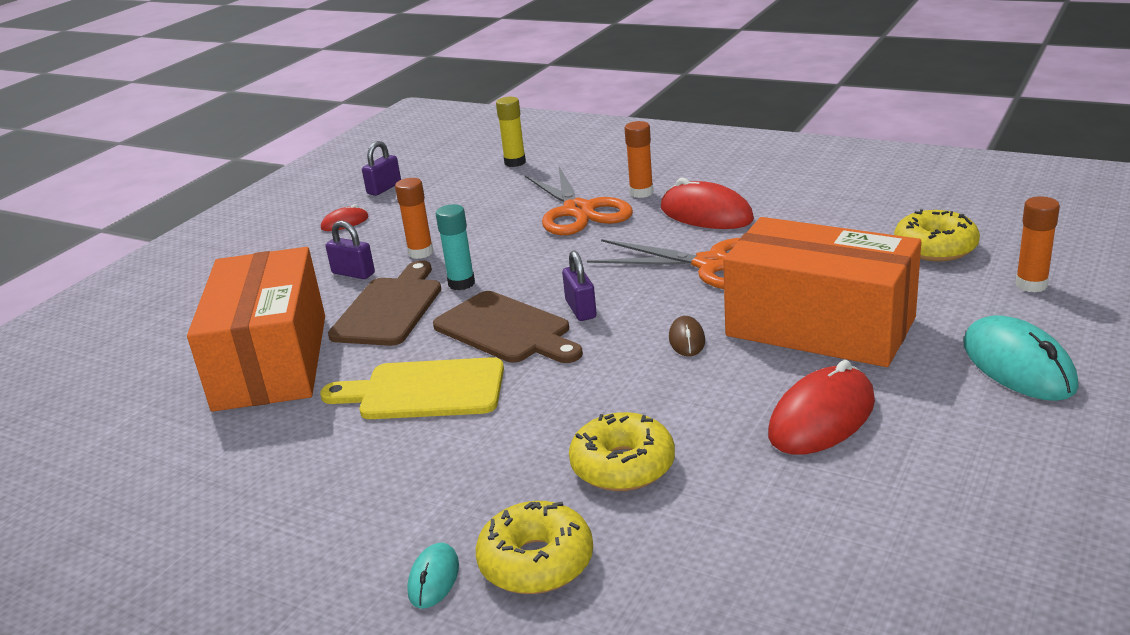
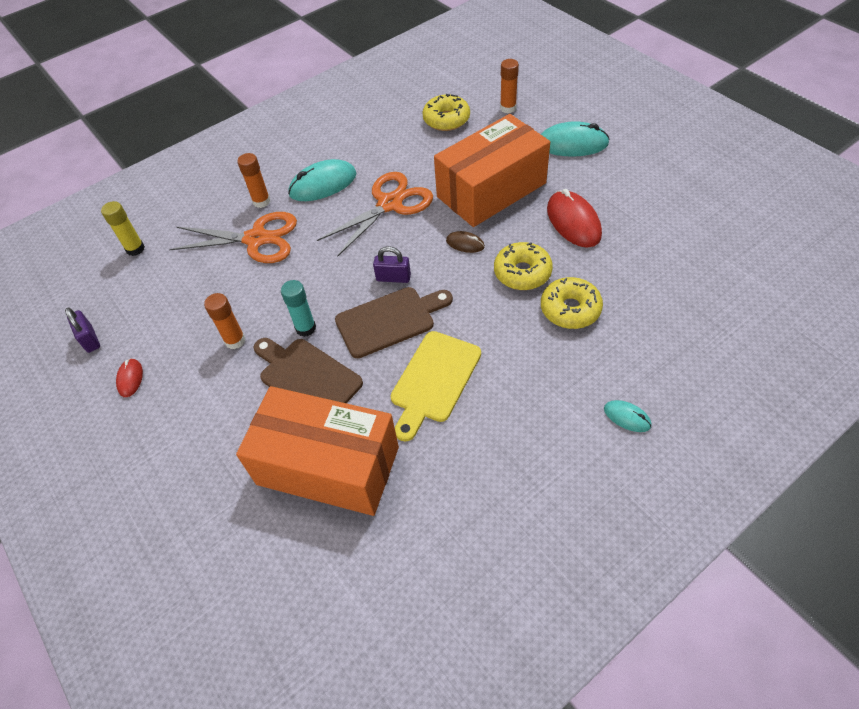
camera: 65 degrees left, 25 degrees up
(353, 273) = (230, 389): purple padlock -> none
(536, 562) = (633, 368): yellow donut -> yellow donut (522, 273)
(706, 214) = (323, 184): red mouse -> turquoise mouse

